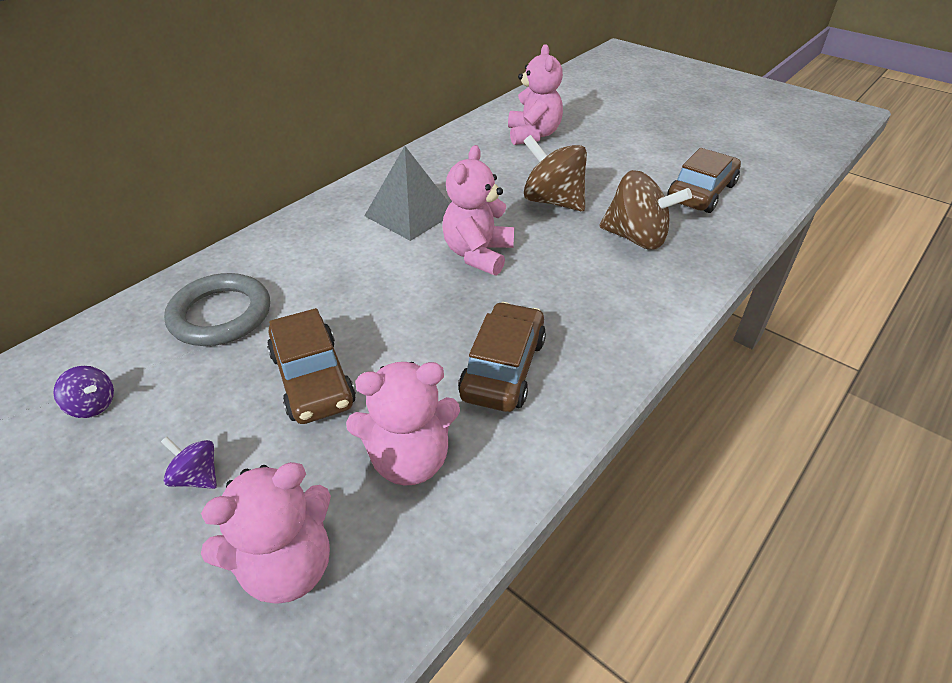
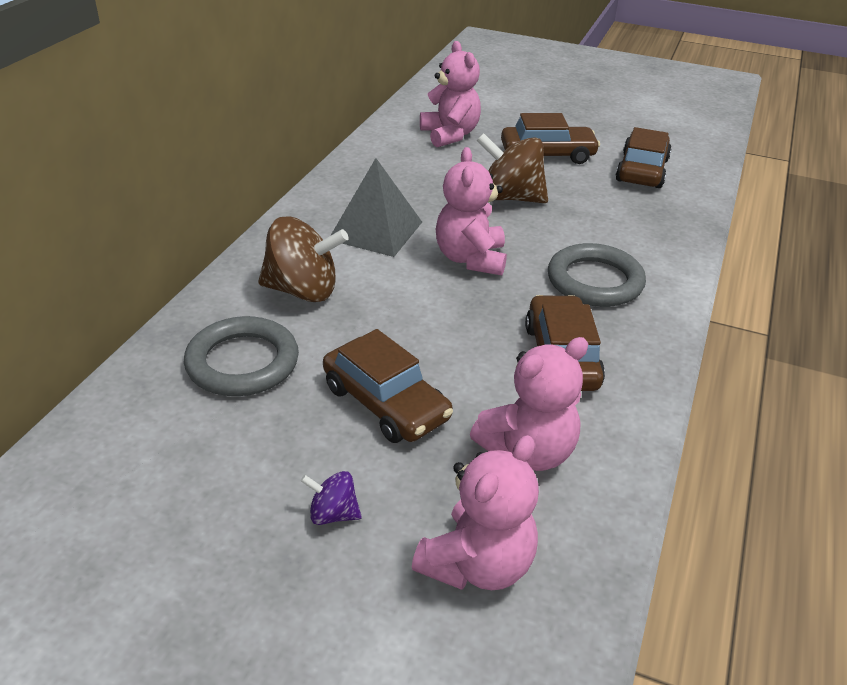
camera: 20 degrees left, 5 degrees down
(93, 405) = (167, 476): purple spinning top -> none
(584, 297) = (595, 281): none -> grey ring
(614, 164) = (547, 154): none -> brown car
(636, 238) = (609, 221): brown spinning top -> brown spinning top (303, 290)

